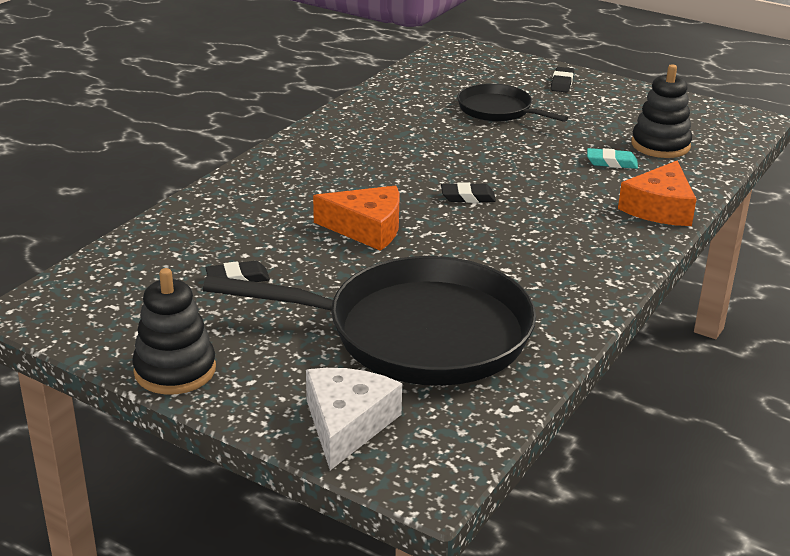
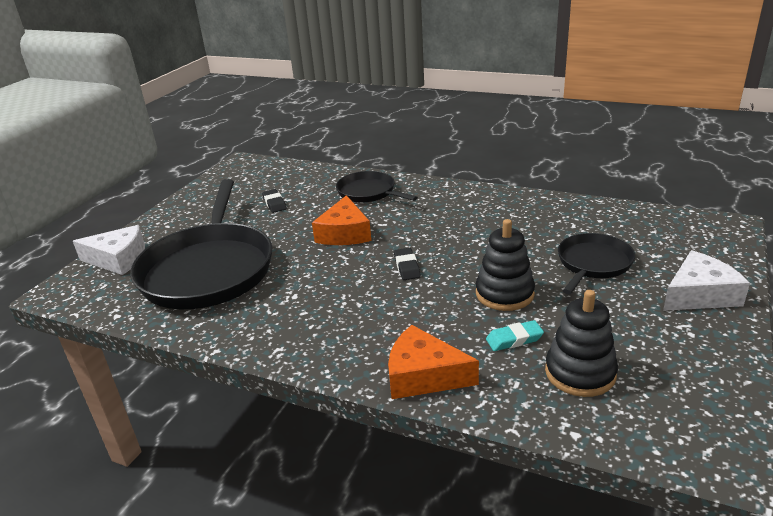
camera: 85 degrees right, 0 degrees up
(175, 370) = (181, 205): black stacking toy -> black stacking toy (504, 294)
(255, 204) = (368, 192): none -> black pan
(562, 83) = (699, 294): black eraser -> white cheese
(611, 162) = (514, 339): turquoise eraser -> turquoise eraser turned 75 degrees clockwise

